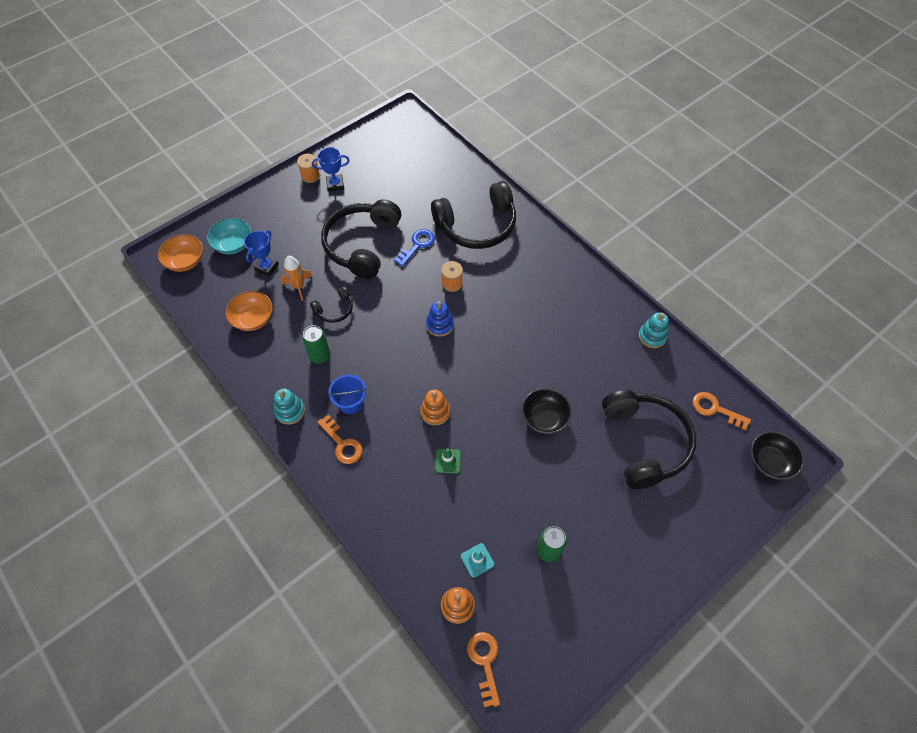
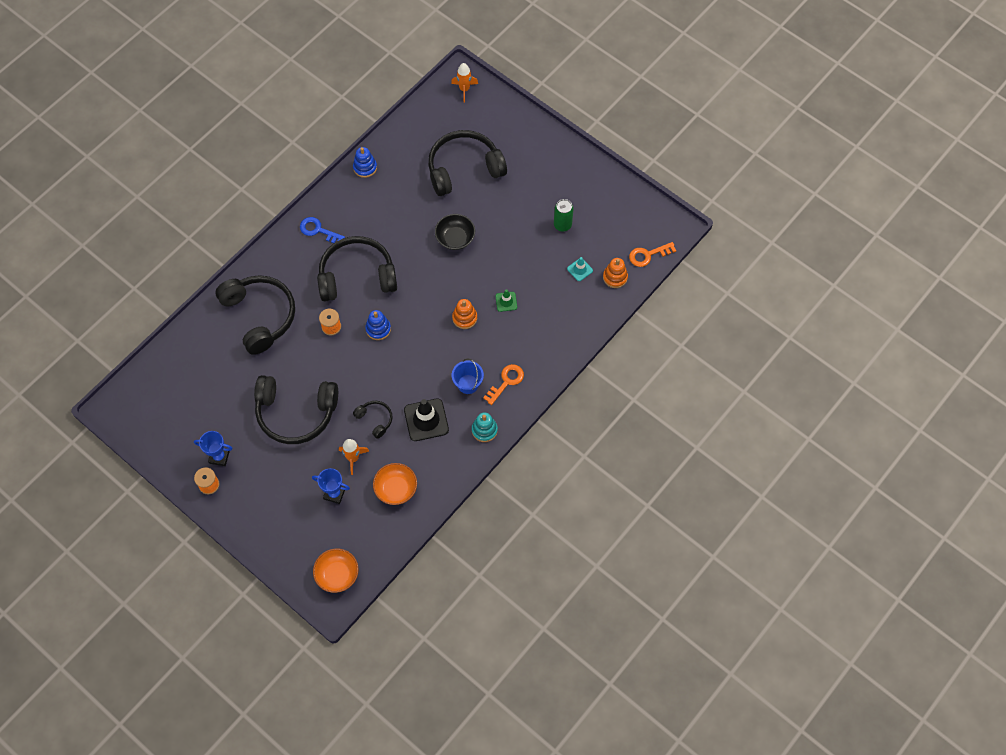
camera: 100 degrees left, 5 degrees up
(233, 244) = (310, 534): turquoise bowl -> none
(320, 356) = (426, 420): green can -> black traffic cone
(335, 184) = (219, 457): blue trophy -> blue trophy turned 60 degrees counterclockwise
(417, 245) = (290, 364): blue key -> blue key (318, 230)
(509, 312) = (357, 276): none -> black headphones
(652, 336) = (365, 167): turquoise stacking toy -> blue stacking toy
(715, 409) = (426, 123): orange key -> none
(770, 461) = (464, 89): black bowl -> orange rocket

